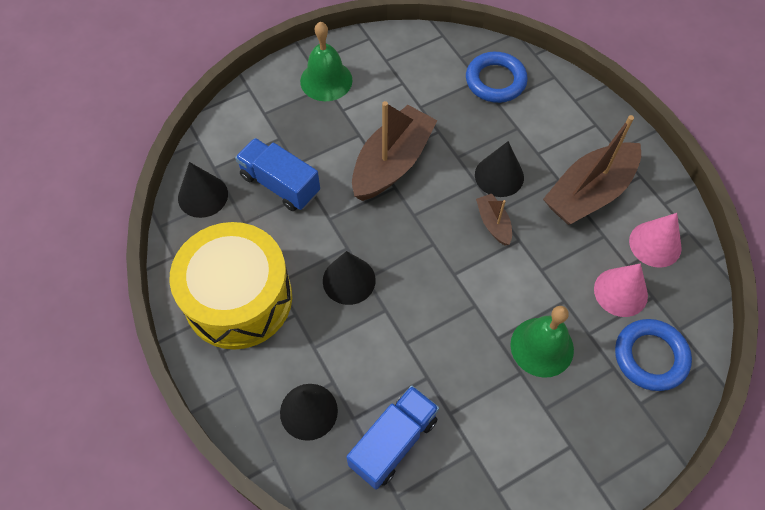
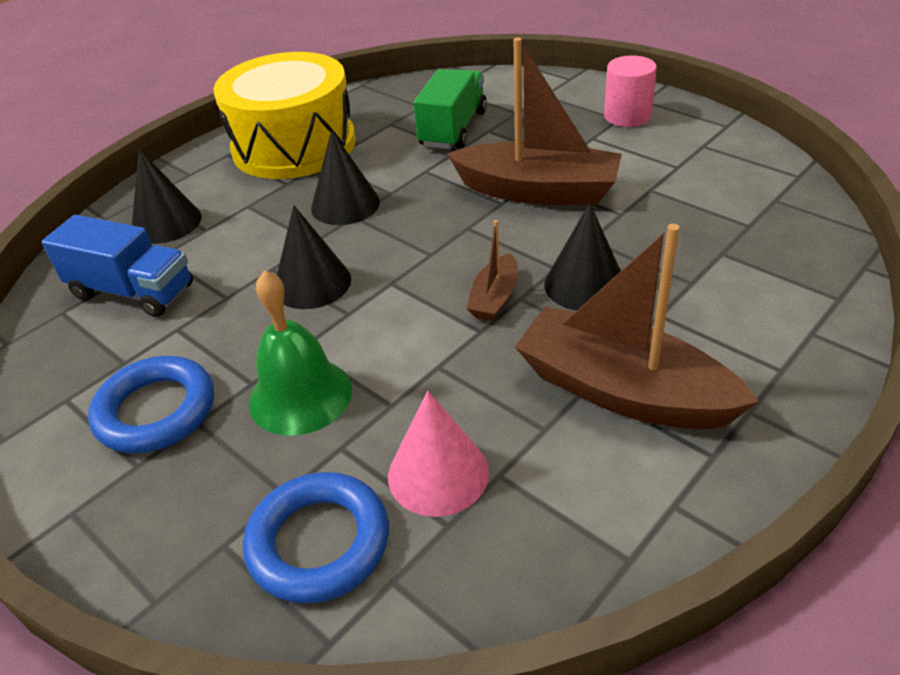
camera: 75 degrees right, 20 degrees down
(203, 196) = (410, 94): black cone -> black cone (312, 283)
(280, 184) = (453, 129): blue truck -> green truck
(326, 80) = (627, 116): green bell -> pink cylinder
(493, 223) = (495, 298): brown boat -> brown boat turned 150 degrees clockwise
(495, 81) = (763, 240): blue ring -> blue ring (156, 411)
(655, 244) = (567, 506): pink cone -> none

